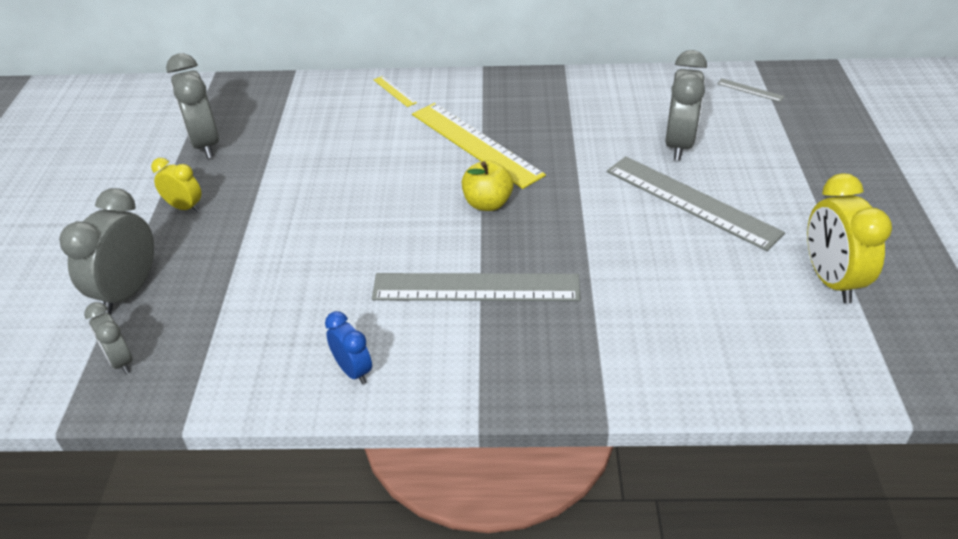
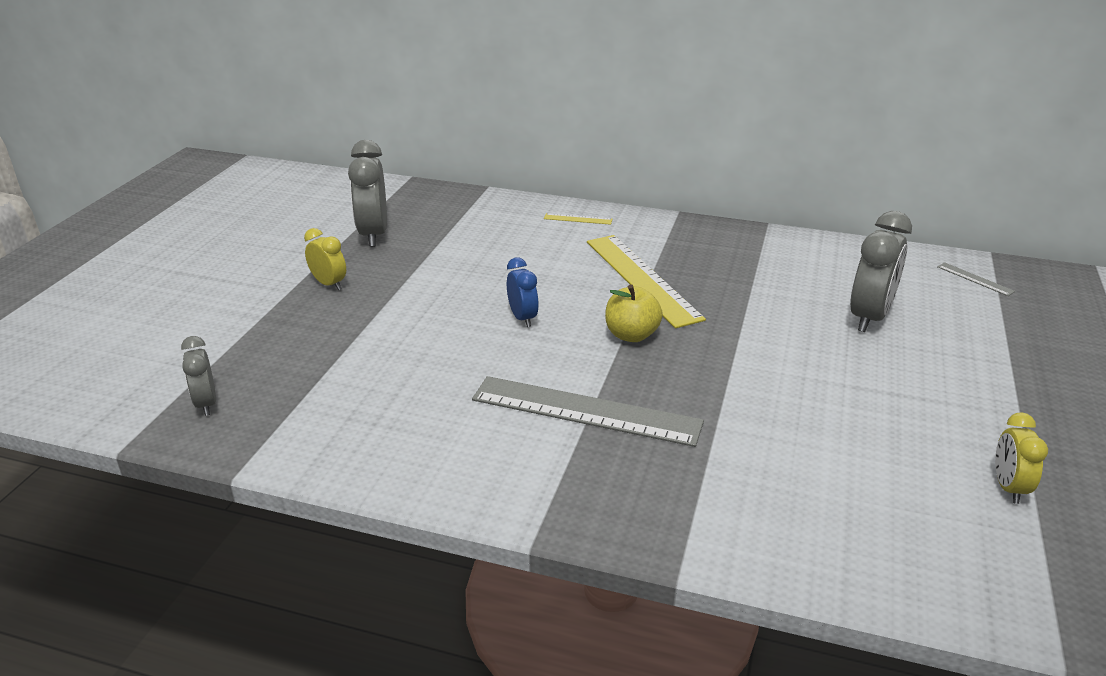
camera: 15 degrees right, 10 degrees down
(128, 291) = (242, 345): grey clock -> none
(353, 370) = (424, 461): blue clock -> blue clock (523, 318)
(394, 91) = (578, 219): yellow ruler -> yellow ruler turned 60 degrees counterclockwise
(691, 201) = (863, 375): grey ruler -> none
(830, 280) = (1008, 487): yellow clock -> yellow clock, size x0.57

